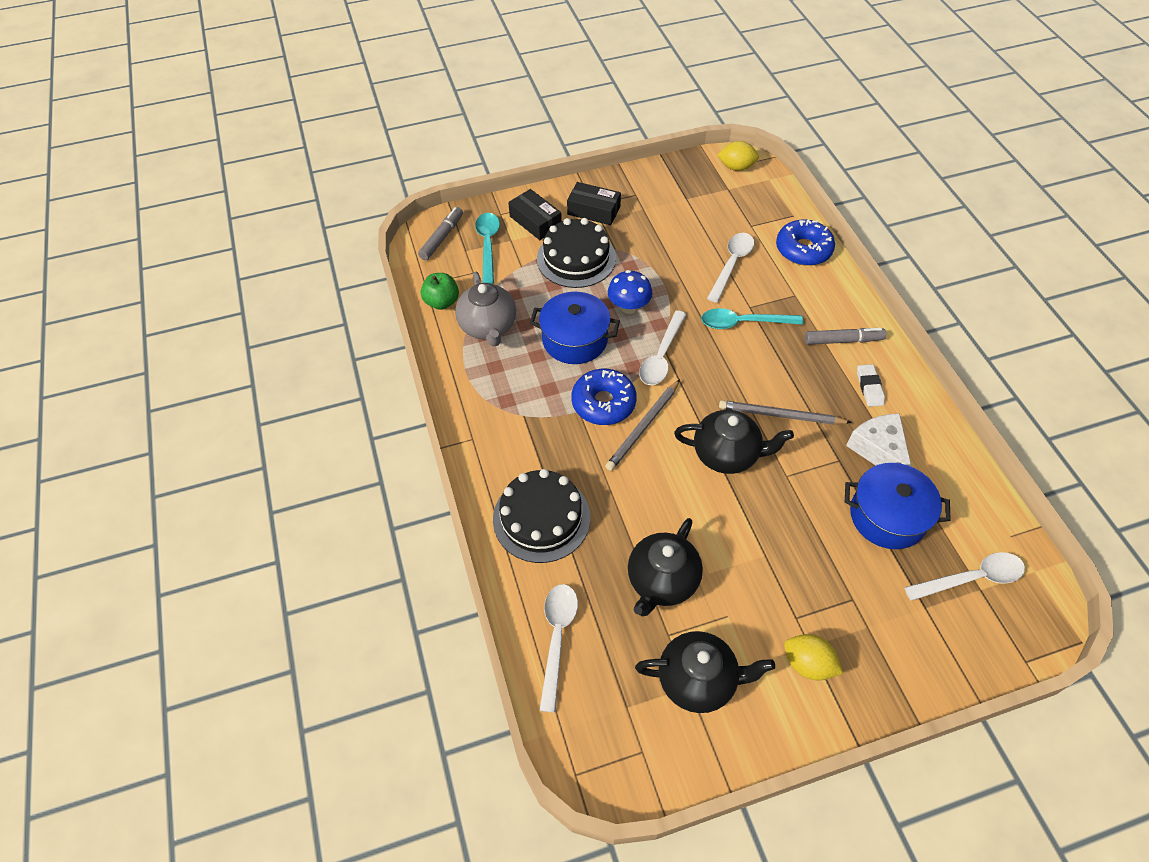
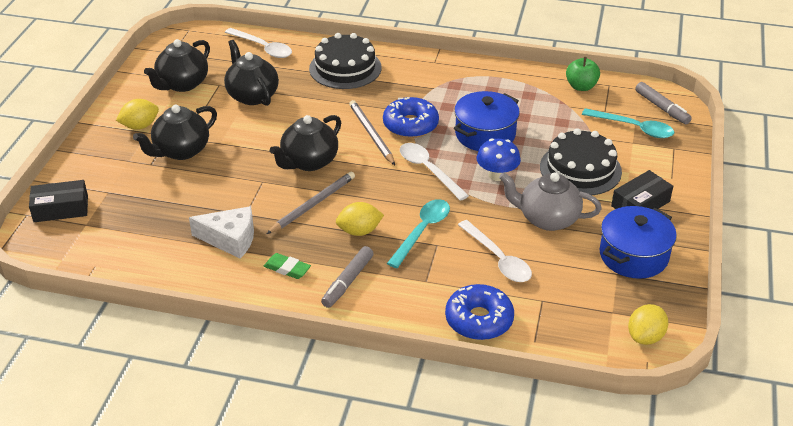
camera: 120 degrees right, 15 degrees down
(488, 327) = (535, 99): grey teapot -> grey teapot (547, 219)
(535, 221) = (648, 164): black box -> black box (61, 209)
(782, 363) = (359, 231): none -> yellow lemon
(809, 584) = (181, 151): none -> black teapot
(869, 387) = (287, 269): white eraser -> green eraser
(887, 516) = (180, 212): blue pot -> blue pot (633, 255)
(971, 578) = (96, 224): white spoon -> none

